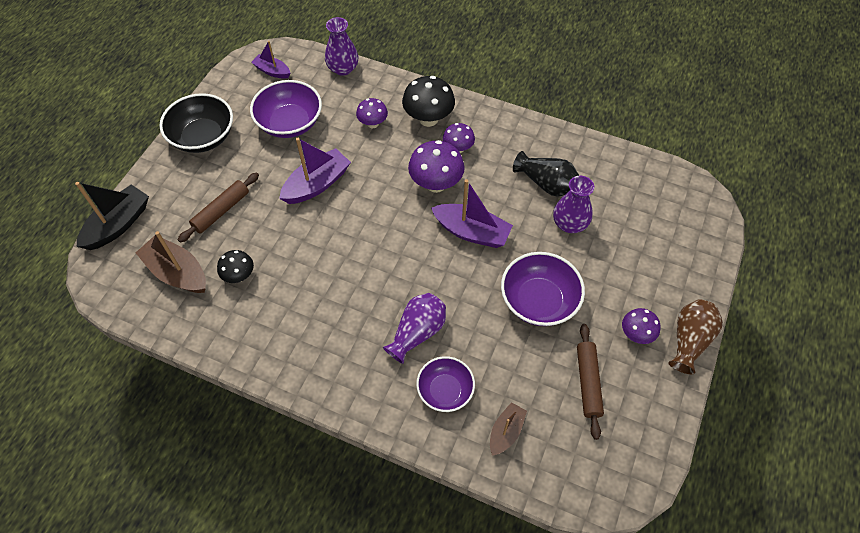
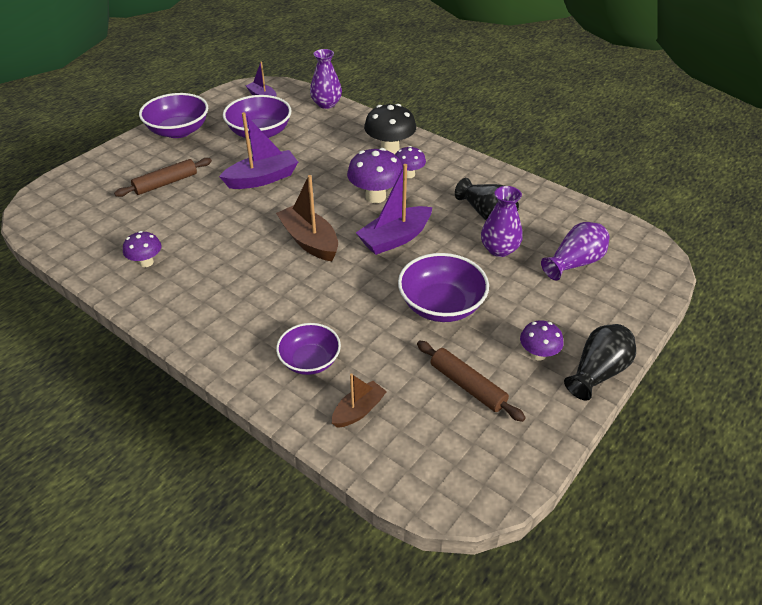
camera: 15 degrees right, 15 degrees down
(118, 224) = (72, 177): black boat -> none
(177, 272) = (102, 219): brown boat -> brown boat (309, 241)
(203, 137) = (178, 131): black bowl -> purple bowl
(239, 276) = (156, 232): black mushroom -> none
(373, 124) = (335, 145): purple mushroom -> purple mushroom (146, 262)
(417, 332) = (304, 307): purple vase -> purple vase (574, 263)
(472, 232) = (395, 238): purple boat -> purple boat turned 105 degrees clockwise
(588, 382) = (467, 386): brown rolling pin -> brown rolling pin turned 60 degrees counterclockwise
(689, 341) = (598, 372): brown vase -> black vase

